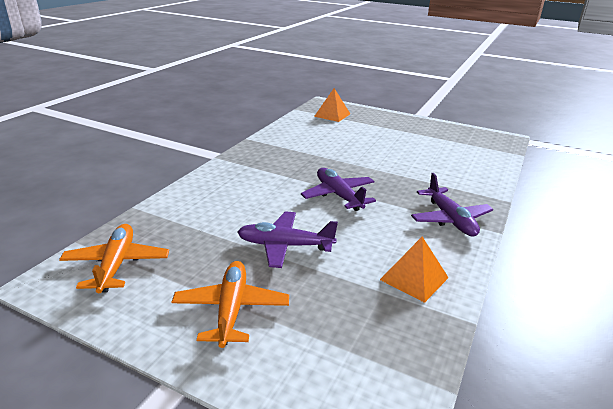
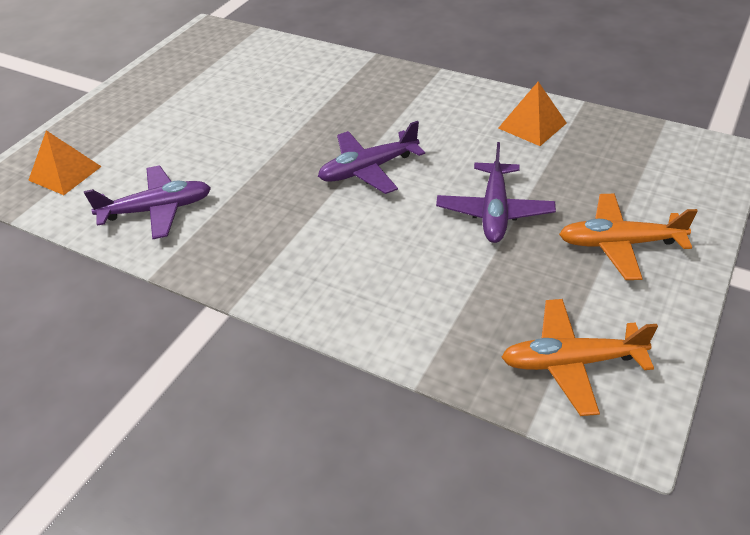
camera: 85 degrees left, 15 degrees up
(450, 219) = (418, 93): purple plane -> purple plane (157, 210)

